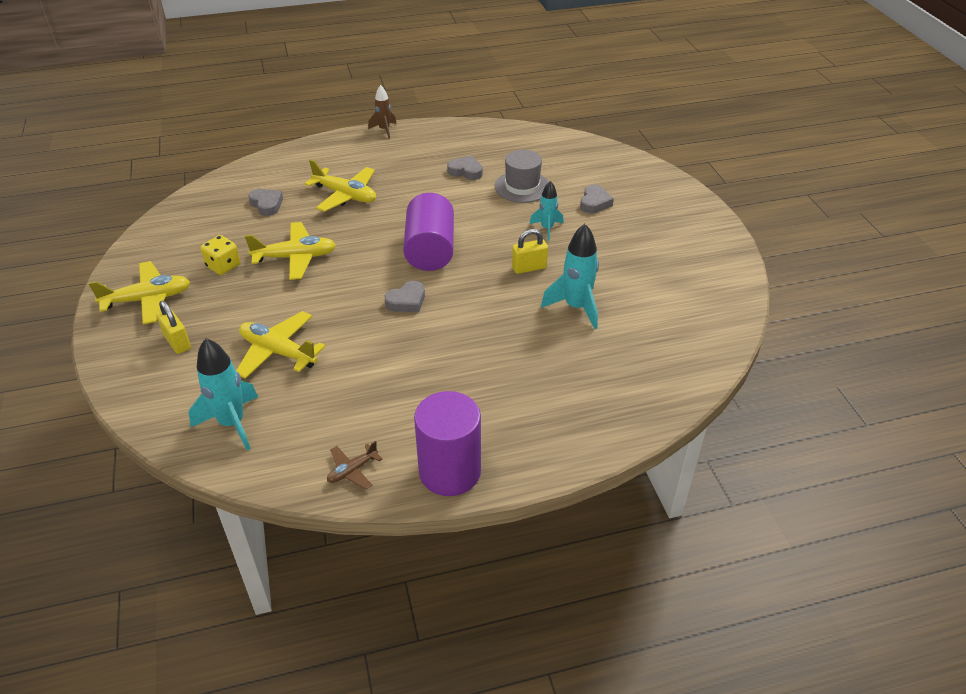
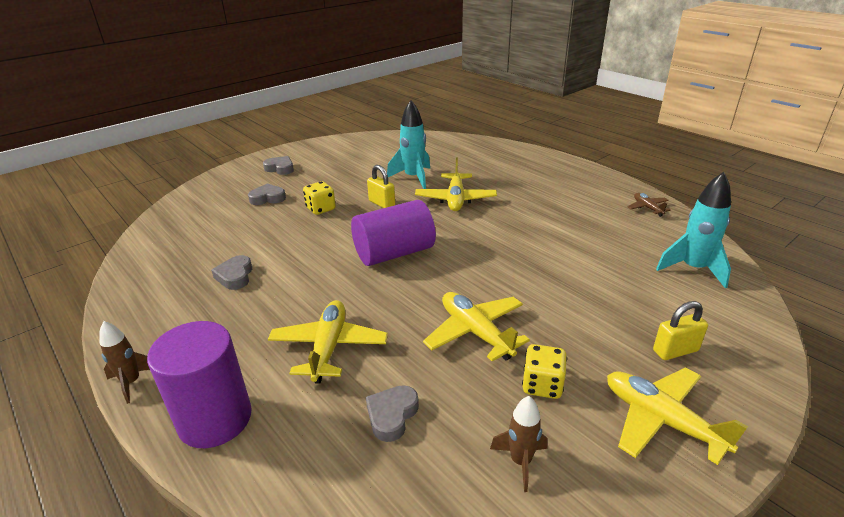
camera: 115 degrees left, 10 degrees down
(177, 342) = (675, 351): yellow padlock -> yellow padlock turned 45 degrees clockwise
(190, 236) = (520, 461): none -> brown rocket
(278, 352) = (603, 281): yellow plane -> yellow plane (455, 199)
(352, 470) = (647, 208): brown plane -> brown plane turned 135 degrees counterclockwise
(407, 301) = (473, 242): grey heart -> grey heart (280, 168)
(449, 471) = (600, 180): purple cylinder -> purple cylinder (215, 419)
(522, 187) = (255, 236): grey hat -> none
(547, 228) = (321, 209): turquoise rocket -> yellow dice

